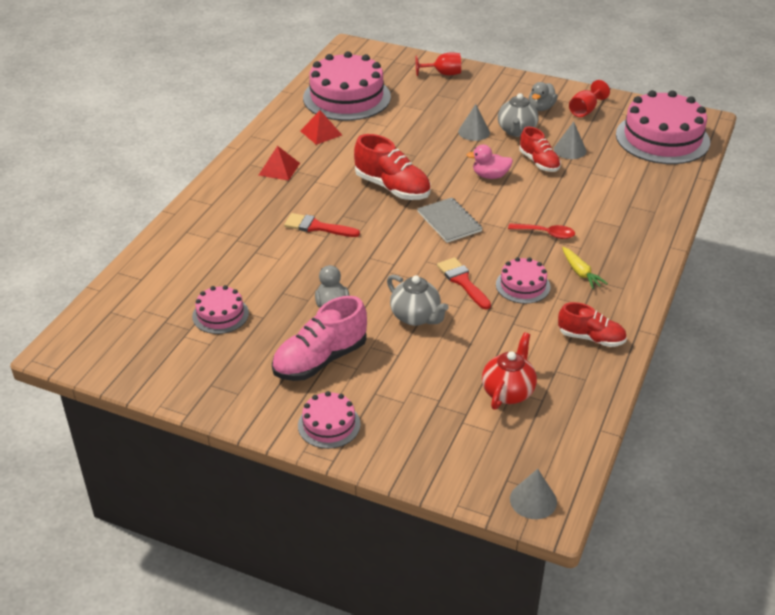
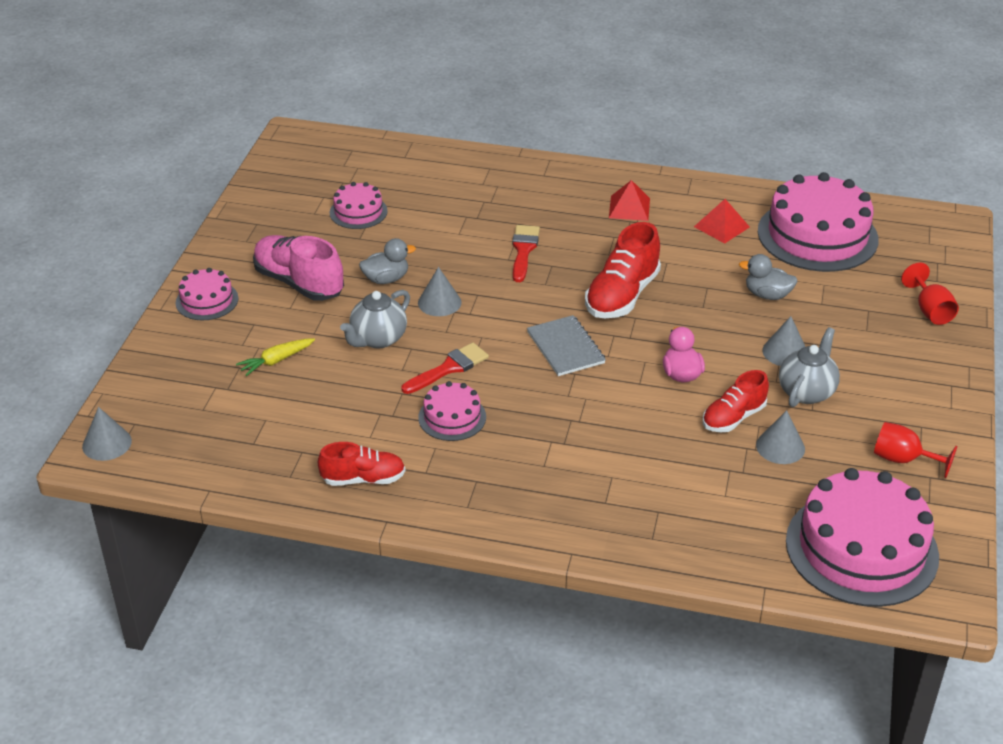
camera: 80 degrees right, 0 degrees up
(374, 278) = (439, 302): none -> grey cone
(449, 222) = (565, 348): grey notebook -> grey notebook turned 75 degrees counterclockwise
(508, 392) = (263, 416): red teapot -> none
(516, 131) = (806, 392): grey teapot -> grey teapot turned 120 degrees clockwise
(541, 108) = (885, 412): grey duck -> grey duck (767, 295)
(546, 234) = (565, 432): red spoon -> none
(580, 273) = (490, 466): yellow carrot -> yellow carrot (276, 361)
(591, 338) = (363, 479): red shoe -> red shoe turned 105 degrees counterclockwise

